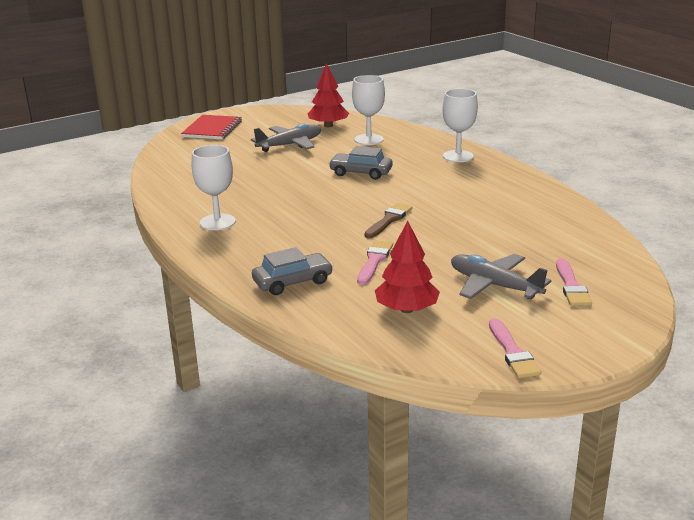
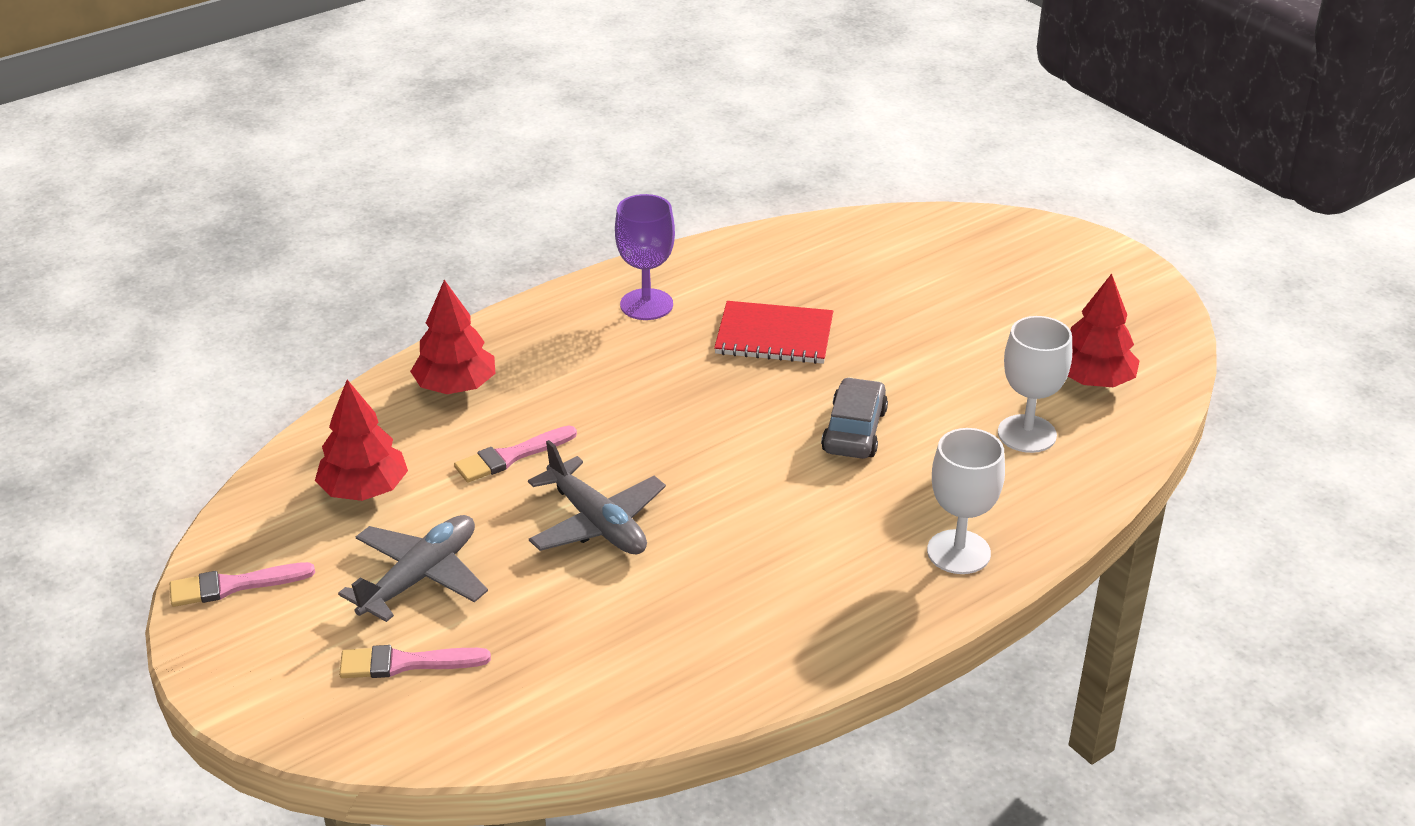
camera: 85 degrees right, 10 degrees up
(212, 129) = (1037, 254): red notebook -> red notebook (774, 336)
(217, 222) = (646, 305): white goblet -> purple goblet
(290, 145) = (976, 343): grey plane -> grey plane (597, 523)
(292, 282) = (456, 386): grey car -> red tree
(374, 261) = (511, 456): pink brush -> pink brush turned 135 degrees clockwise
(389, 220) = (654, 468): brown brush -> none

